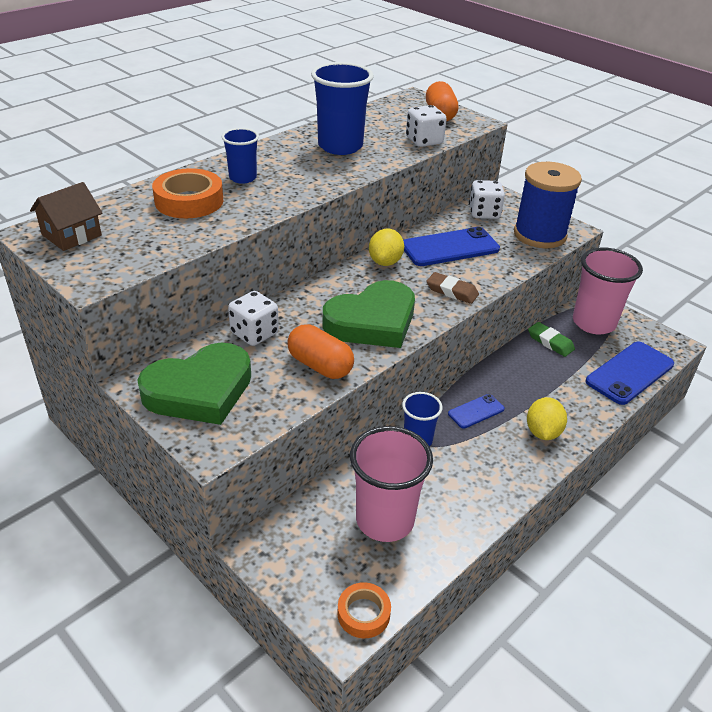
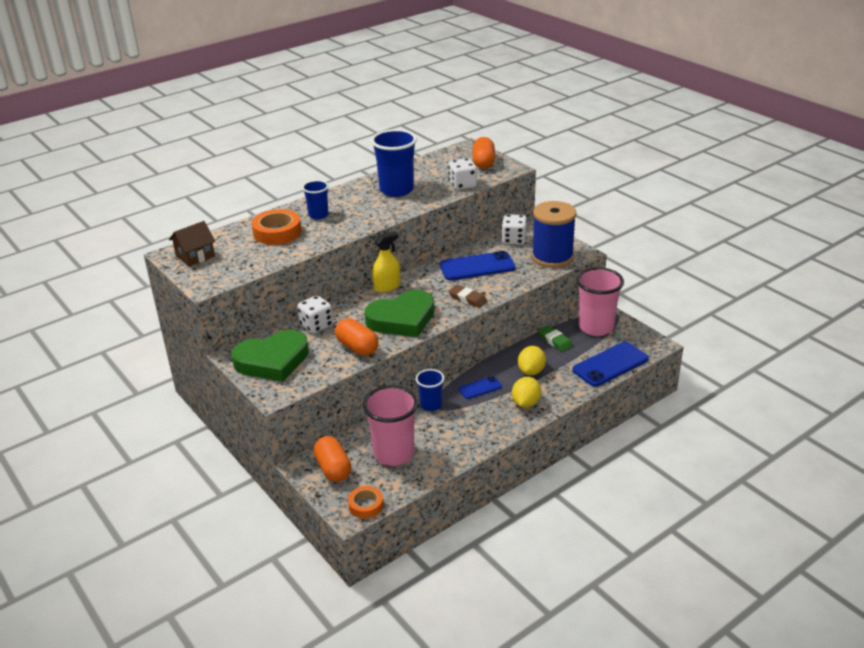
camera: 10 degrees right, 5 degrees down
(302, 550) = (333, 469): none -> orange capsule
(340, 275) = (387, 286): none -> yellow spray bottle
(385, 262) = (424, 277): yellow lemon -> yellow lemon (531, 371)

